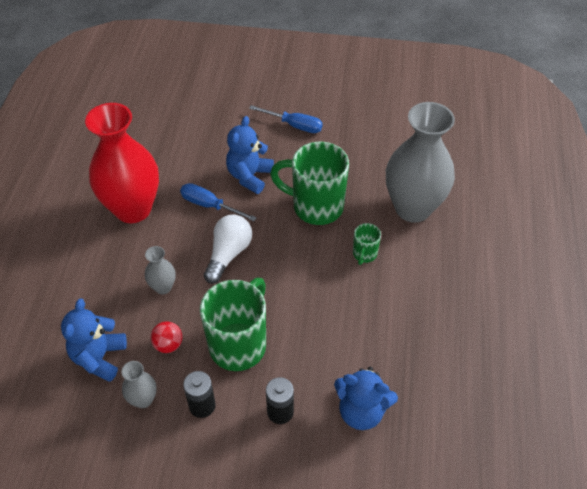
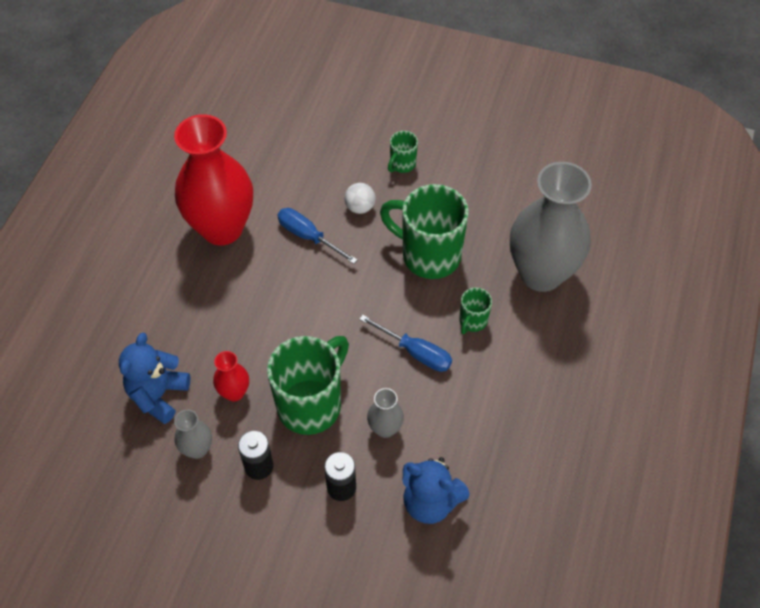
camera: 10 degrees right, 5 degrees up
(163, 287) = (240, 326): grey vase -> grey vase (385, 428)
(168, 345) = (234, 392): red ball -> red vase
(228, 254) = (319, 298): white light bulb -> none
(249, 176) = (360, 207): blue teddy bear -> white ball
(278, 138) = (402, 164): none -> green mug
(294, 125) = (424, 151): blue screwdriver -> blue screwdriver (415, 352)

